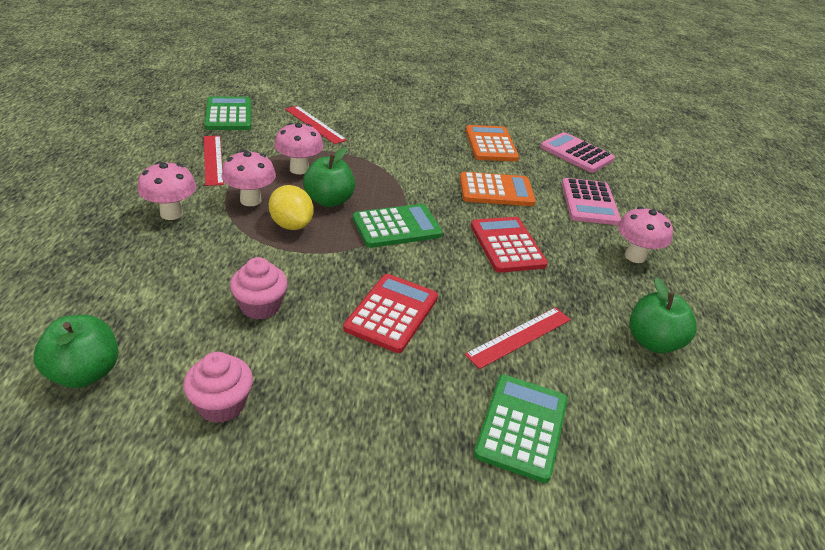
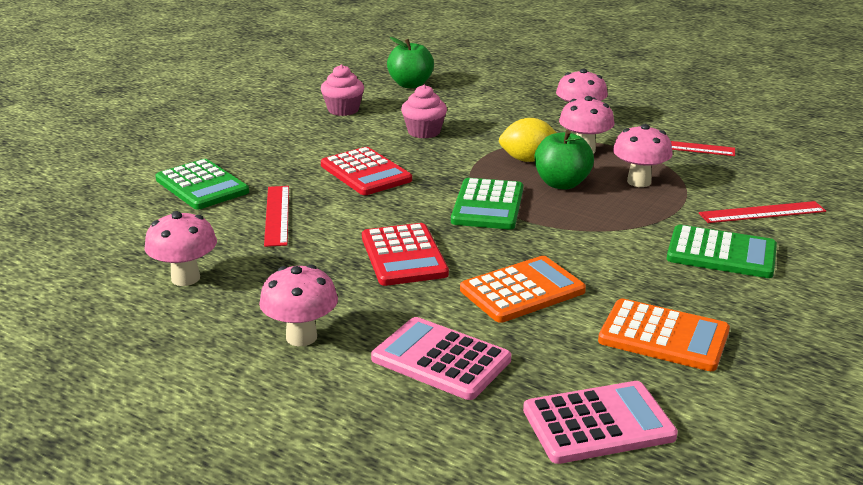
camera: 125 degrees right, 10 degrees down
(228, 115) = (796, 168): green calculator -> green calculator (721, 253)
(496, 190) = (522, 290): orange calculator -> orange calculator turned 150 degrees counterclockwise
(507, 245) = (404, 256): red calculator -> red calculator turned 60 degrees clockwise
(652, 342) = (185, 278): green apple -> pink mushroom

